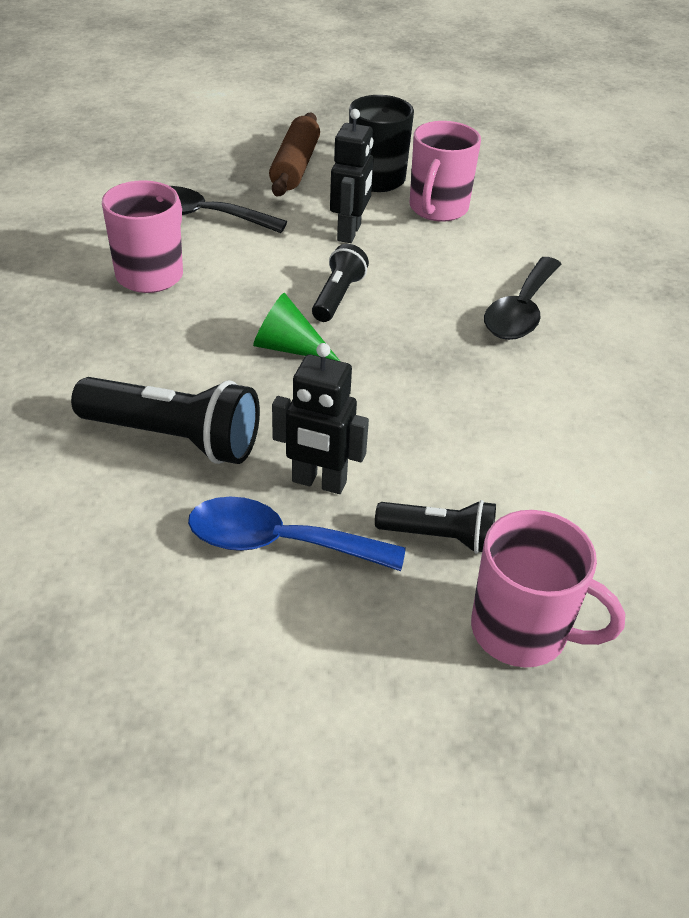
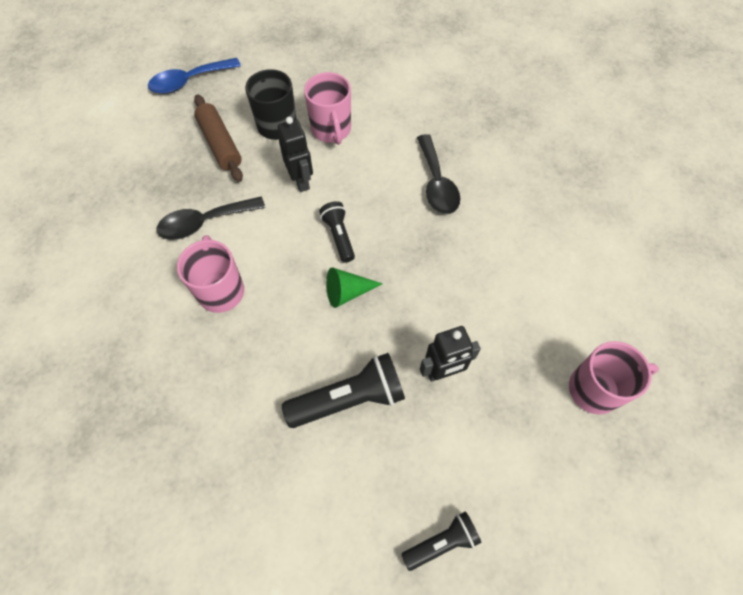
camera: 35 degrees left, 20 degrees up
(279, 542) = (458, 423): blue spoon -> blue spoon (189, 81)
(439, 537) = (521, 363): black flashlight -> black flashlight (442, 542)

